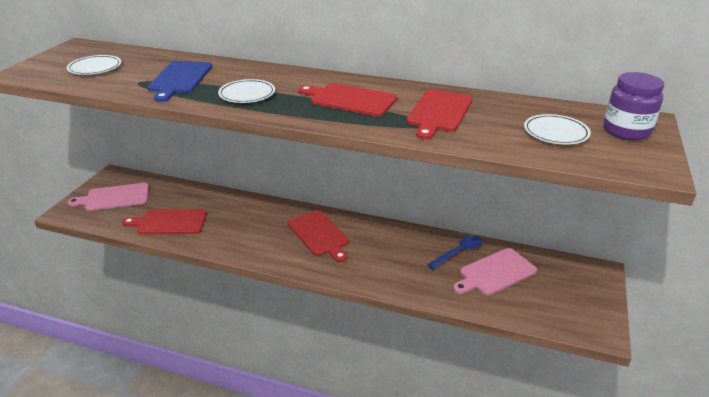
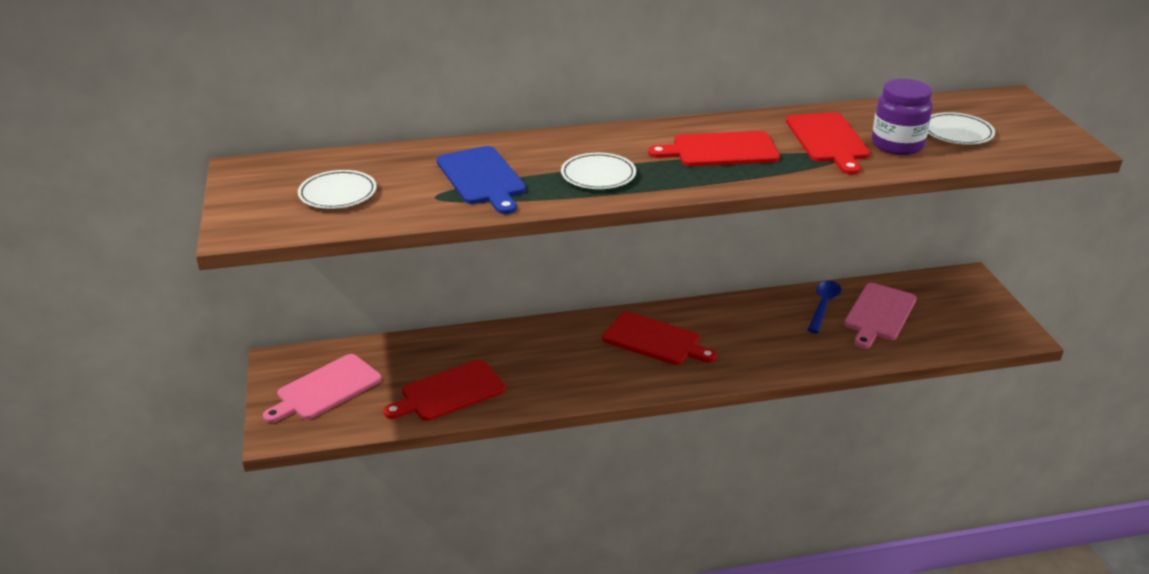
camera: 30 degrees left, 0 degrees up
(626, 131) = (1010, 114): purple jar -> purple jar (897, 145)

